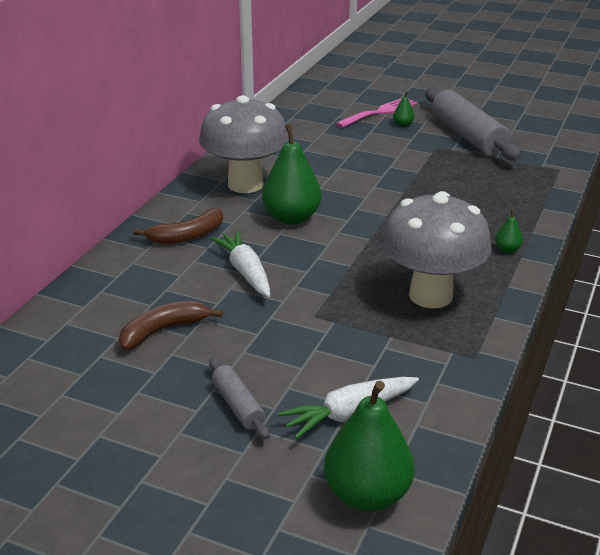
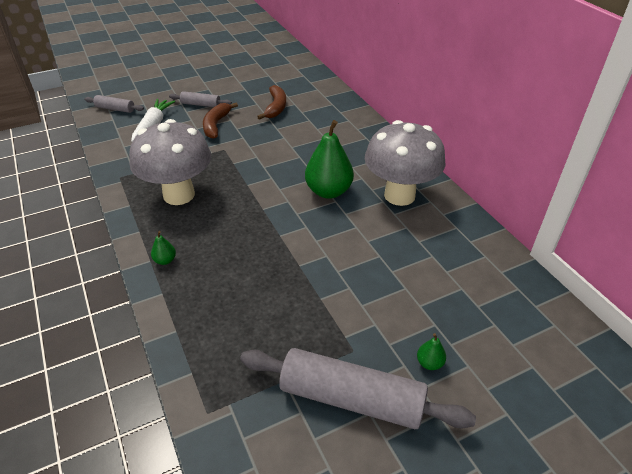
camera: 130 degrees right, 10 degrees up
(187, 236) = (355, 145): brown banana -> brown banana (216, 125)
(245, 272) = (291, 147): white carrot -> none
(367, 494) = (115, 109): green pear -> grey rolling pin
(380, 112) = (480, 367): pink fork -> none

